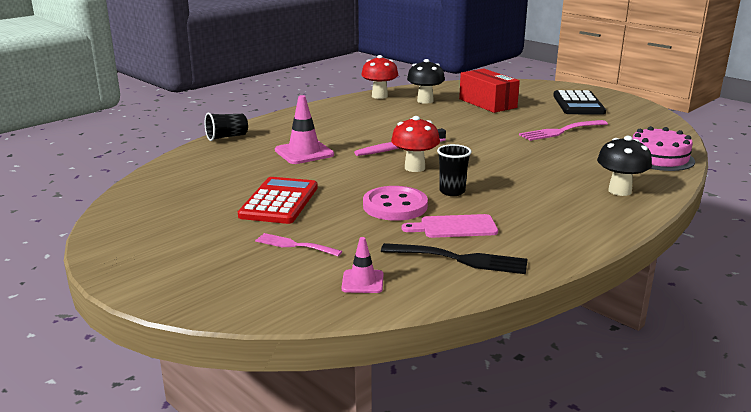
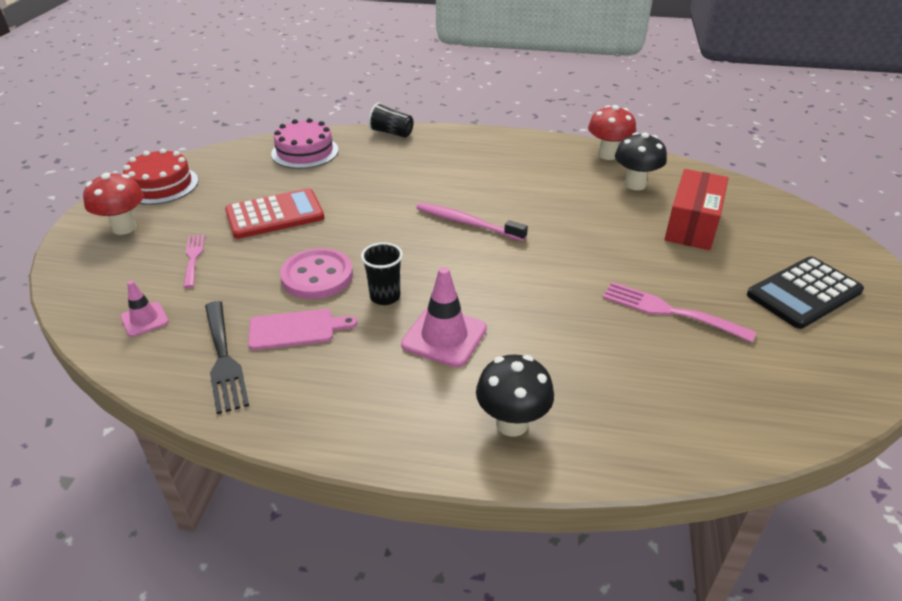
camera: 55 degrees right, 15 degrees up
(131, 237) = (161, 185): none -> red cake
(304, 152) = (397, 180): pink traffic cone -> pink traffic cone (444, 336)
(414, 168) = (425, 251): red mushroom -> red mushroom (124, 227)
(454, 227) = (296, 329): pink cutting board -> pink cutting board turned 120 degrees clockwise
(659, 158) = (681, 430): pink cake -> pink cake (305, 152)

